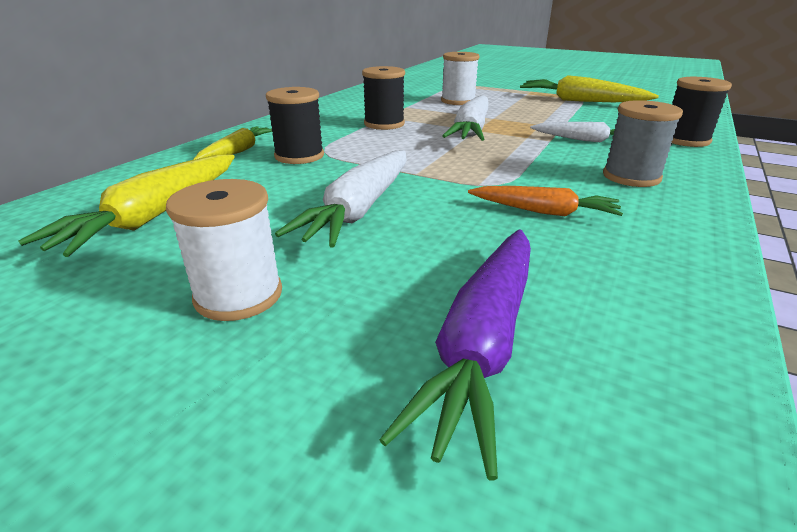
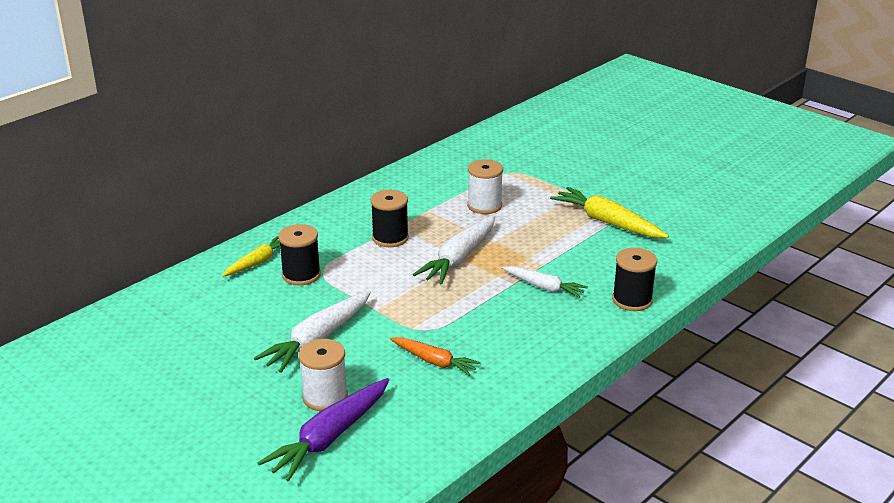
camera: 15 degrees right, 0 degrees up
(155, 215) = (192, 325): yellow carrot -> none
(238, 295) = (227, 392): white spool -> white spool (325, 397)
(631, 177) = (531, 338): grey spool -> none

